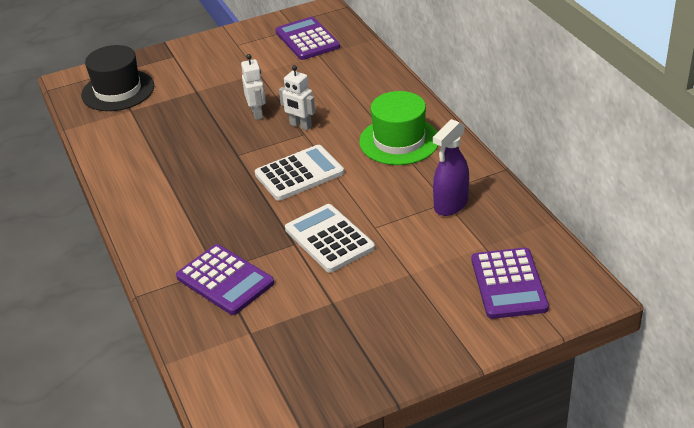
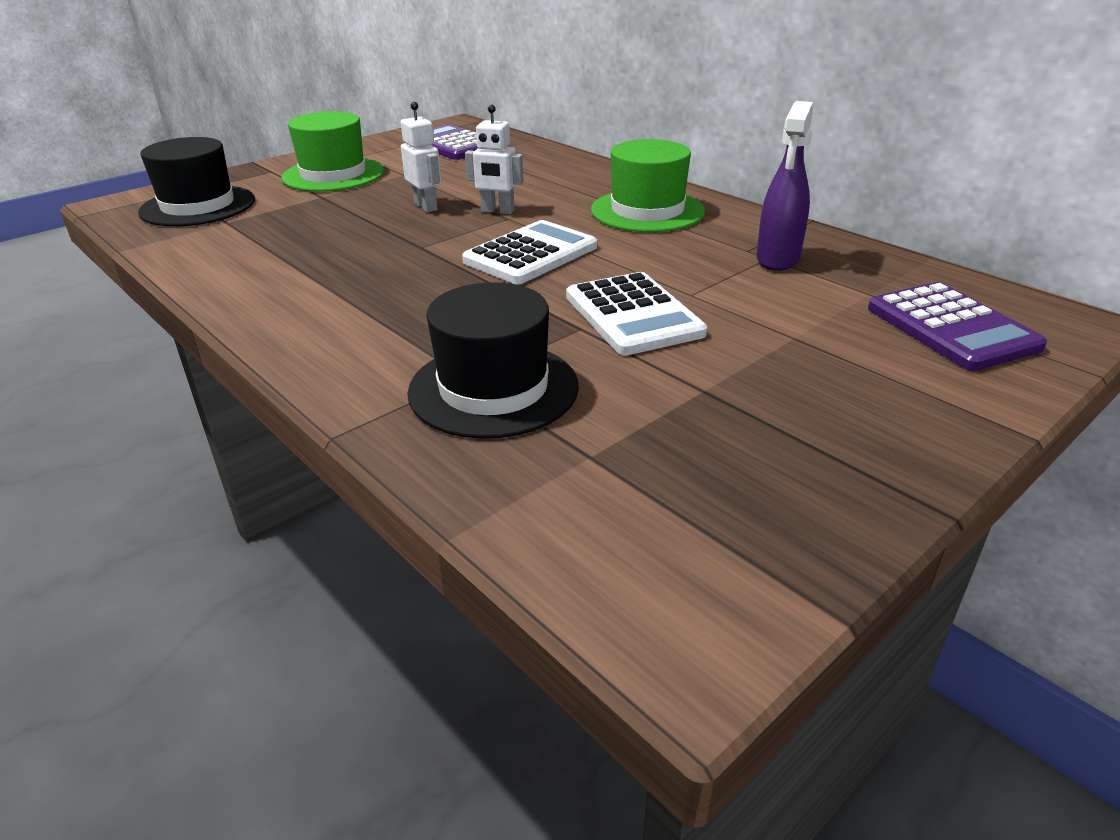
camera: 20 degrees left, 5 degrees down
(212, 67) = (333, 175): none -> green hat
(225, 280) = (493, 389): purple calculator -> black hat
(329, 239) = (633, 315): white calculator -> white calculator turned 150 degrees counterclockwise

